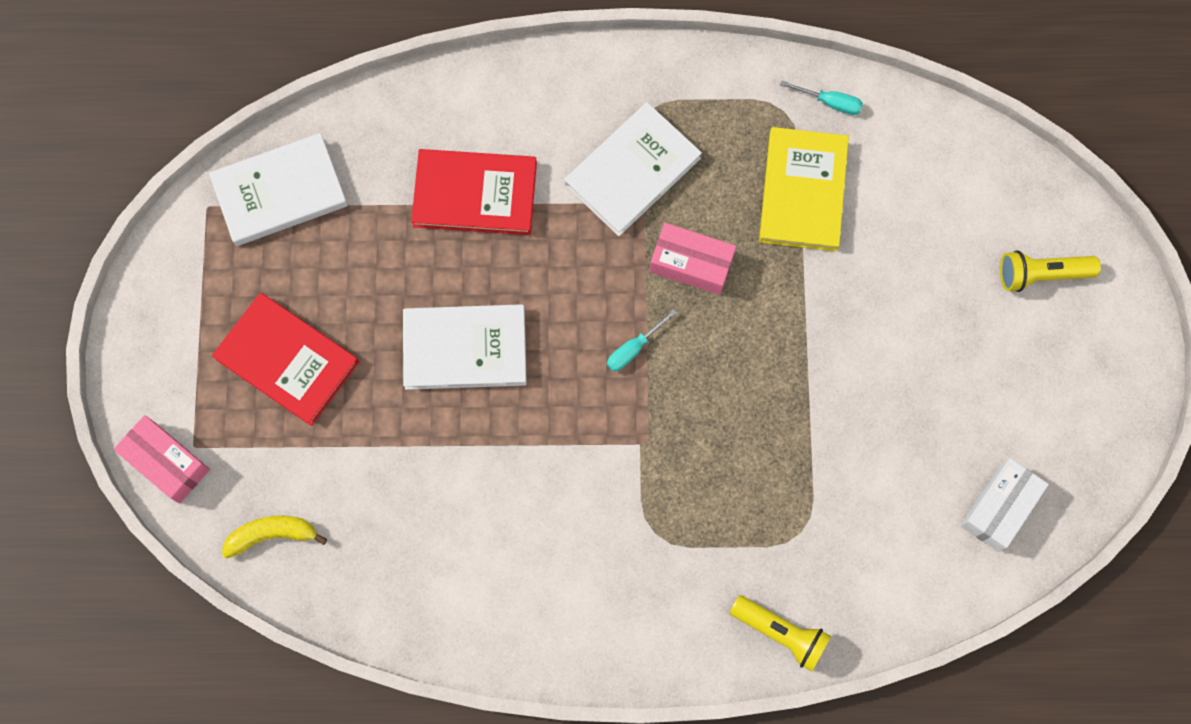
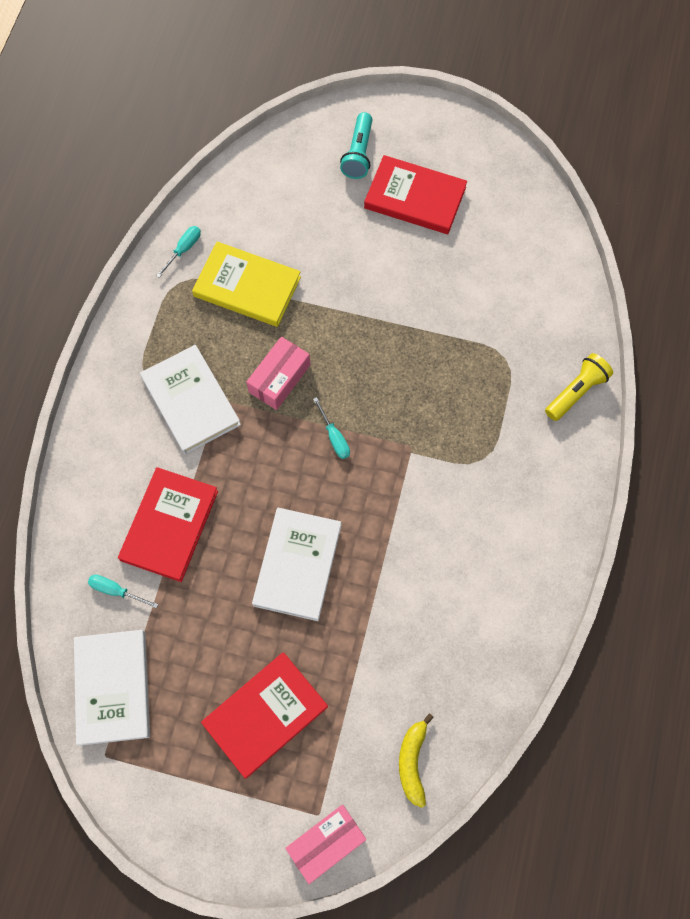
camera: 75 degrees left, 5 degrees down
(386, 161) = (116, 590): none -> turquoise screwdriver
(999, 363) = (415, 198): none -> red book
(999, 507) = (518, 227): white box -> none
(1041, 274) = (358, 154): yellow flashlight -> turquoise flashlight

